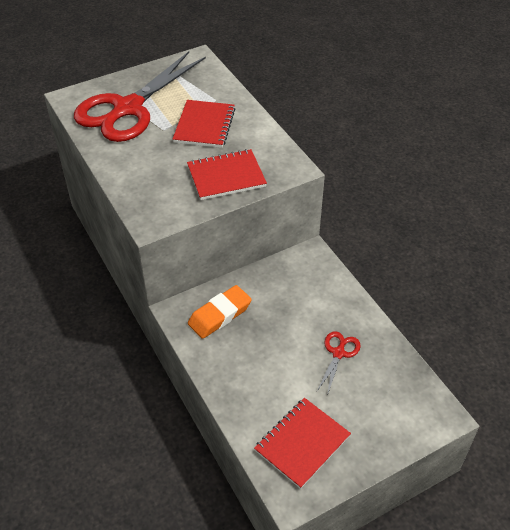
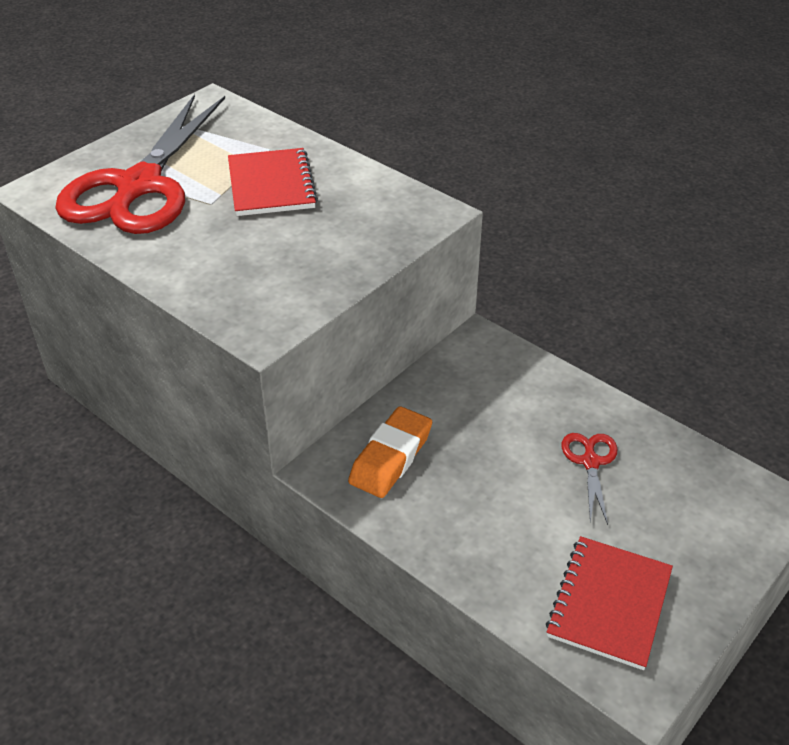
camera: 20 degrees left, 5 degrees down
(226, 176) = (342, 244): red notebook -> none

